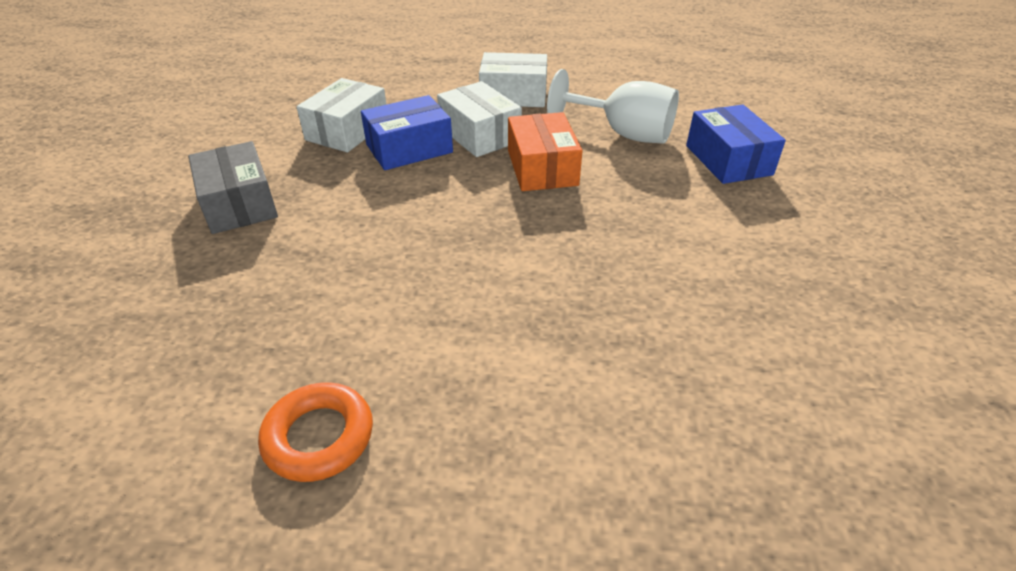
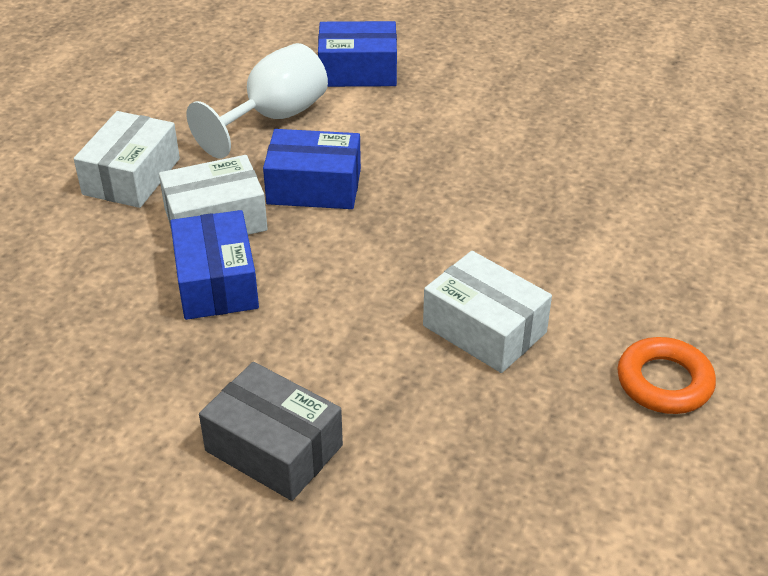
camera: 75 degrees left, 0 degrees up
(239, 204) = (274, 448): grey box -> grey box turned 45 degrees clockwise
(347, 130) = (134, 336): white box -> white box (484, 329)
(542, 168) = (314, 186): orange box -> blue box

